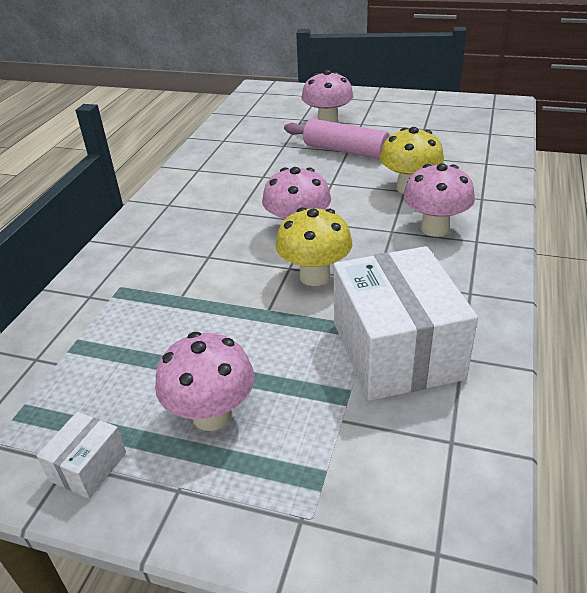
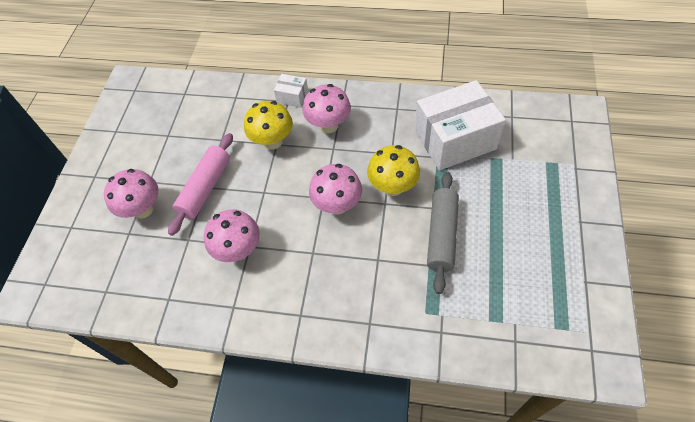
camera: 95 degrees left, 20 degrees up
(88, 466) = (584, 269): white box -> white box (292, 97)
(212, 415) = (528, 218): pink mushroom -> pink mushroom (239, 250)
(220, 312) = (441, 235): none -> grey rolling pin

